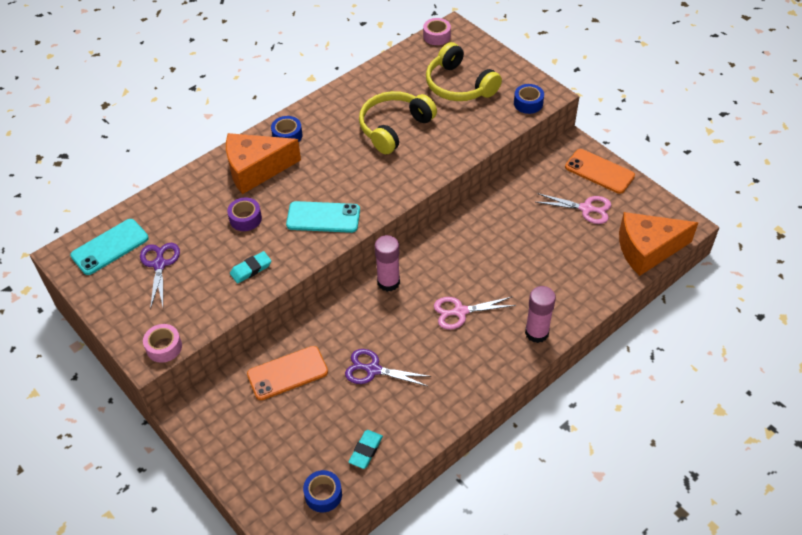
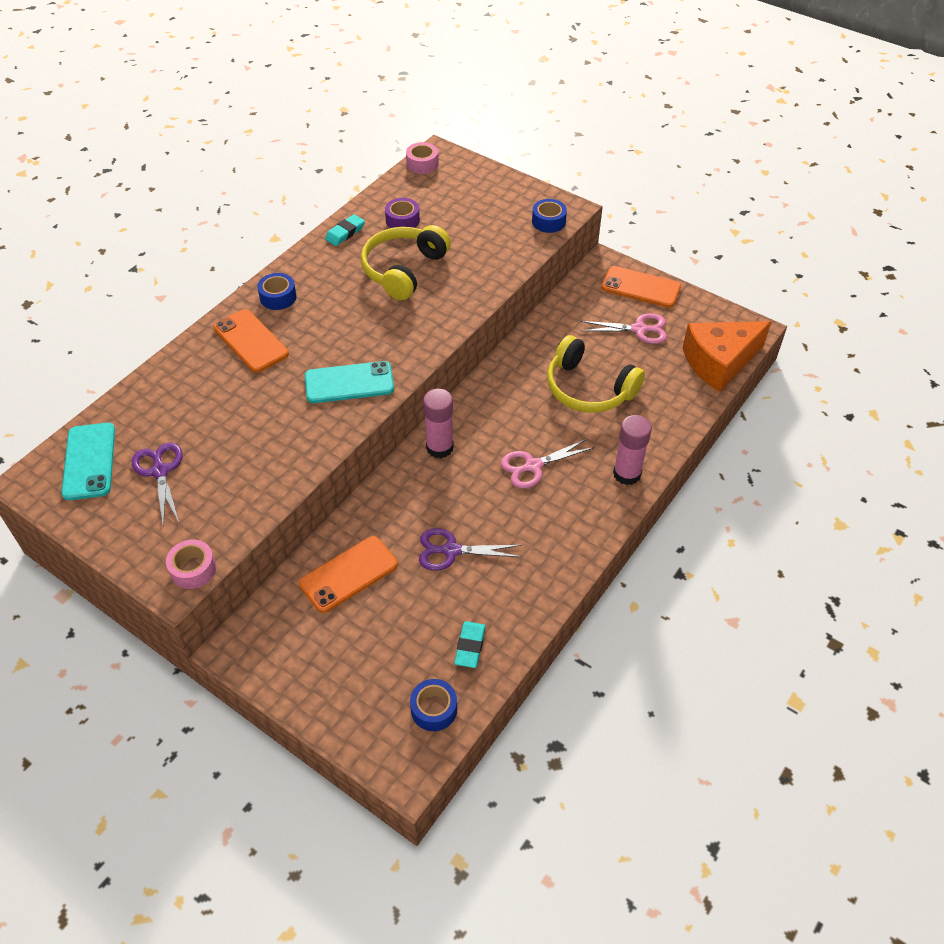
camera: 15 degrees left, 0 degrees up
(110, 247) = (89, 461): turquoise phone -> turquoise phone turned 45 degrees counterclockwise
(245, 219) = (254, 399): purple tape -> purple tape (402, 220)
(251, 269) = (278, 457): turquoise eraser -> turquoise eraser (345, 233)
(256, 169) = (251, 341): orange cheese -> orange phone
(459, 85) = (464, 213): yellow headphones -> yellow headphones (588, 388)

